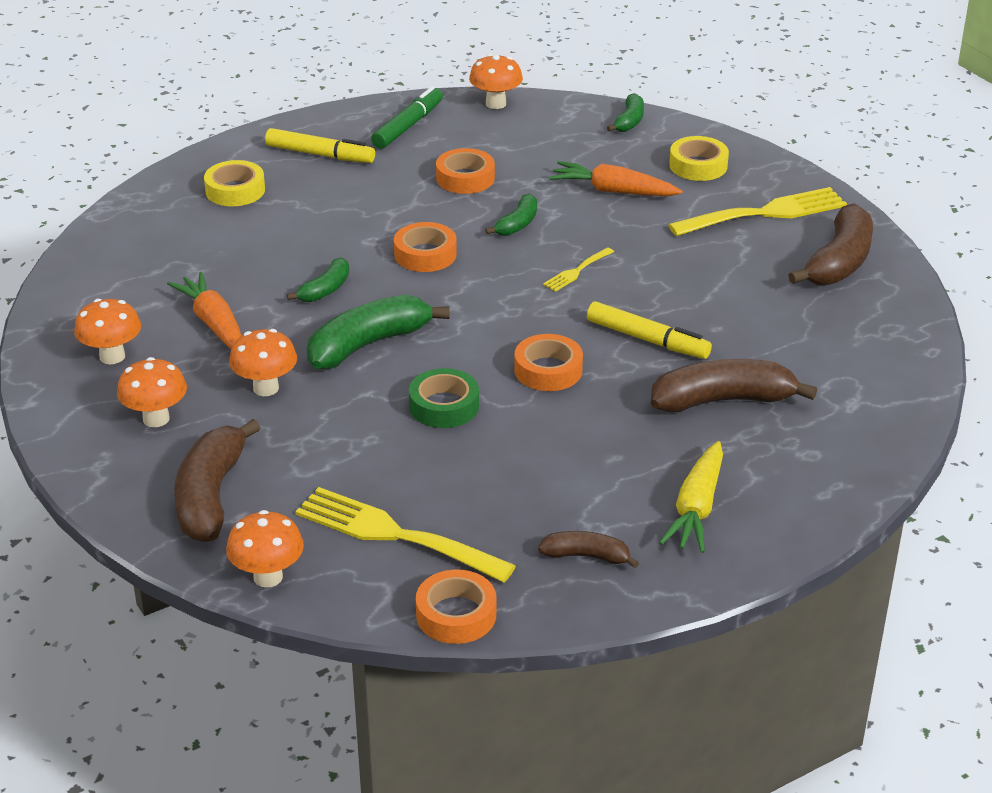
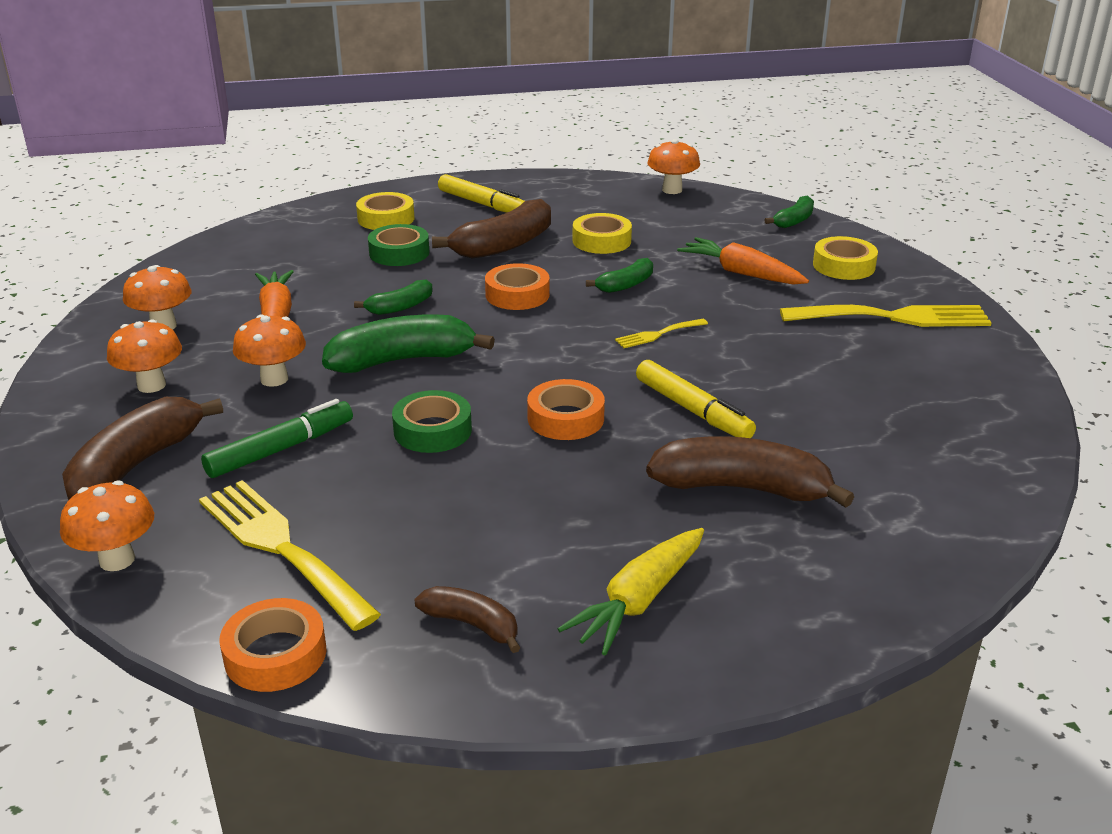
camera: 20 degrees right, 5 degrees down
(279, 229) = (399, 253): none -> green tape
(408, 126) = (578, 195): green marker -> green marker (281, 449)
(465, 178) = (601, 241): orange tape -> yellow tape
(839, 262) = (956, 376): brown banana -> brown banana (504, 245)

